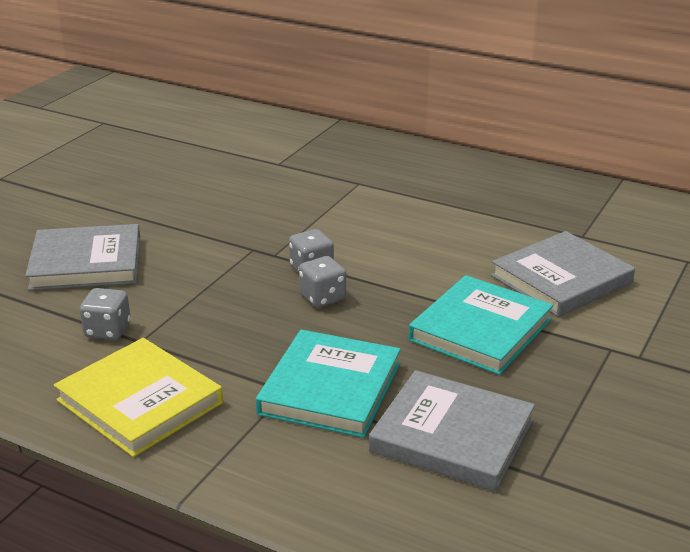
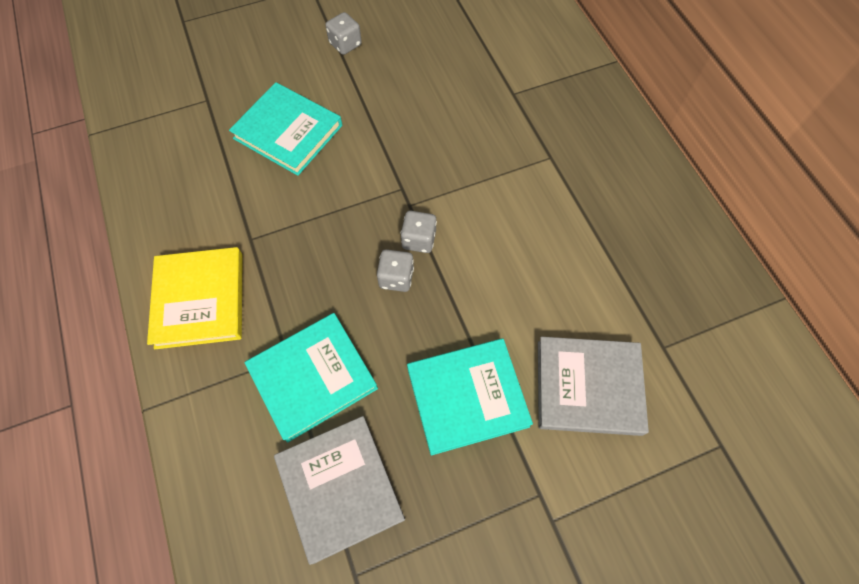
camera: 40 degrees right, 35 degrees up
(86, 263) = (288, 132): grey book -> turquoise book
(107, 330) = (241, 214): grey dice -> grey dice (345, 44)

